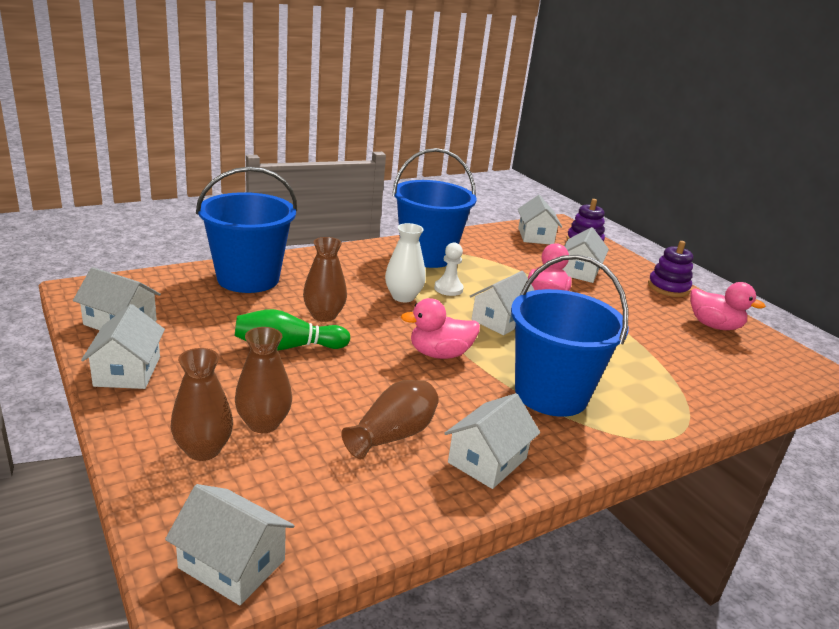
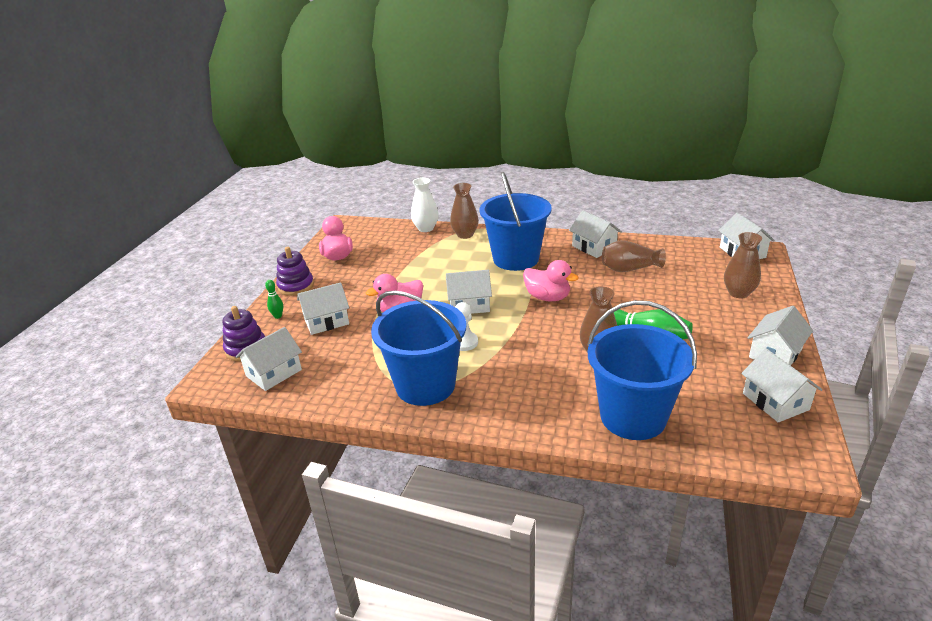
camera: 130 degrees left, 5 degrees up
(263, 423) = (697, 295): brown vase -> brown vase (465, 235)
(403, 297) = (513, 347): white vase -> white vase (426, 228)
(487, 460) = (594, 247): white house -> white house turned 60 degrees clockwise
(619, 264) = (278, 316): none -> green bowling pin

